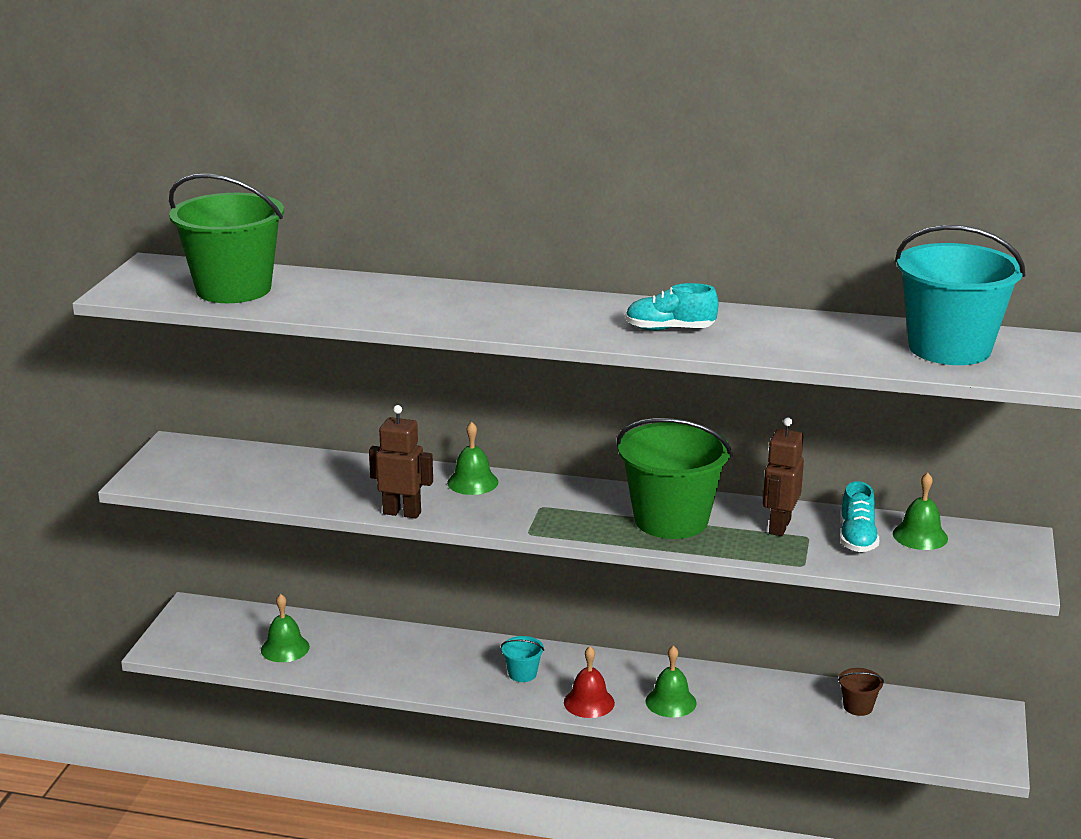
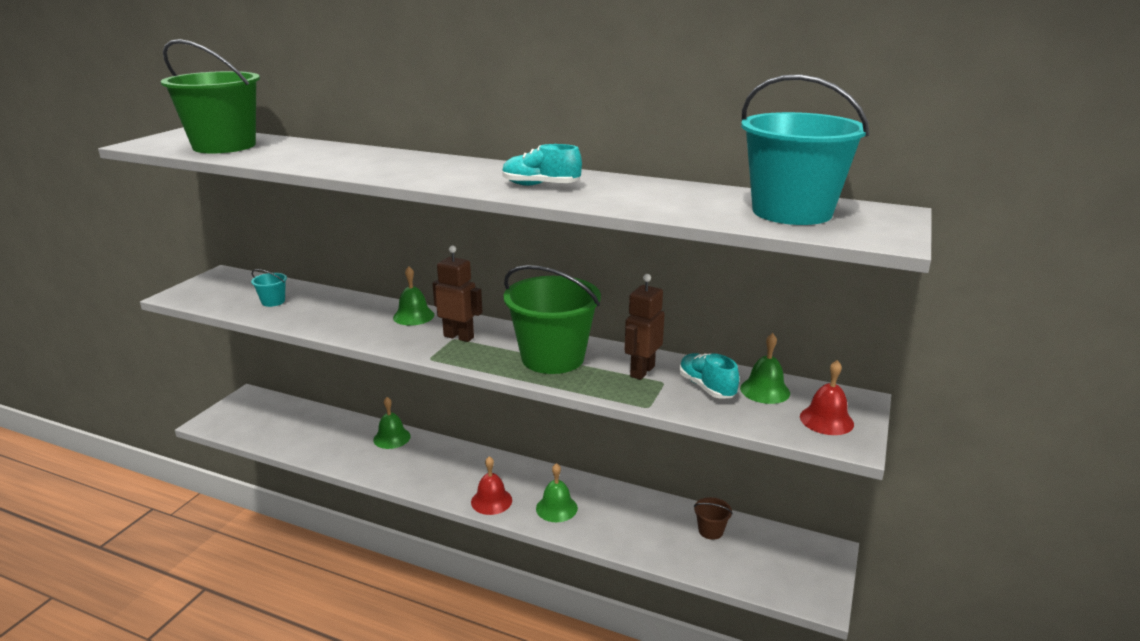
camera: 10 degrees right, 0 degrees up
(285, 648) = (291, 432): green bell -> green bell (392, 438)
(402, 513) = (343, 334): brown robot -> brown robot (459, 337)
(522, 674) = (451, 471): turquoise bucket -> turquoise bucket (273, 301)
(857, 538) = (706, 387): turquoise shoe -> turquoise shoe turned 135 degrees clockwise
(992, 561) = (826, 420): none -> red bell

